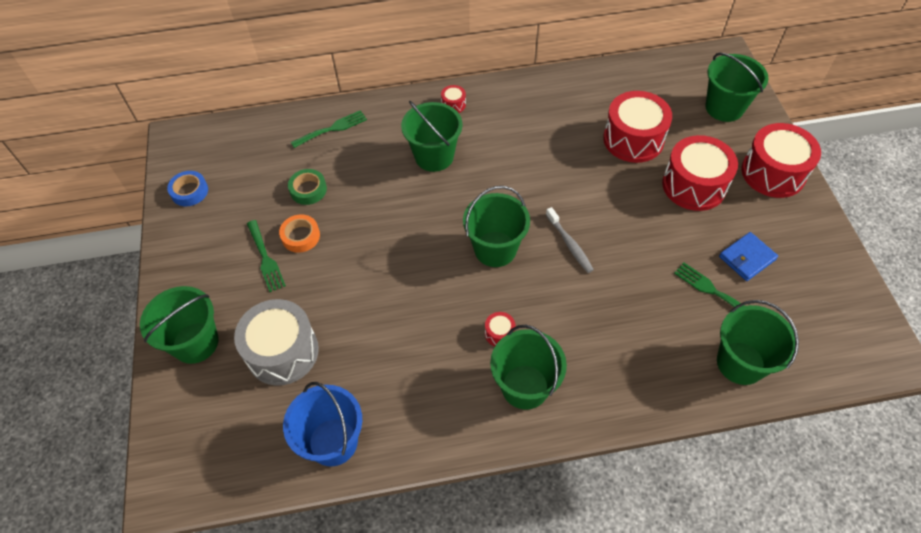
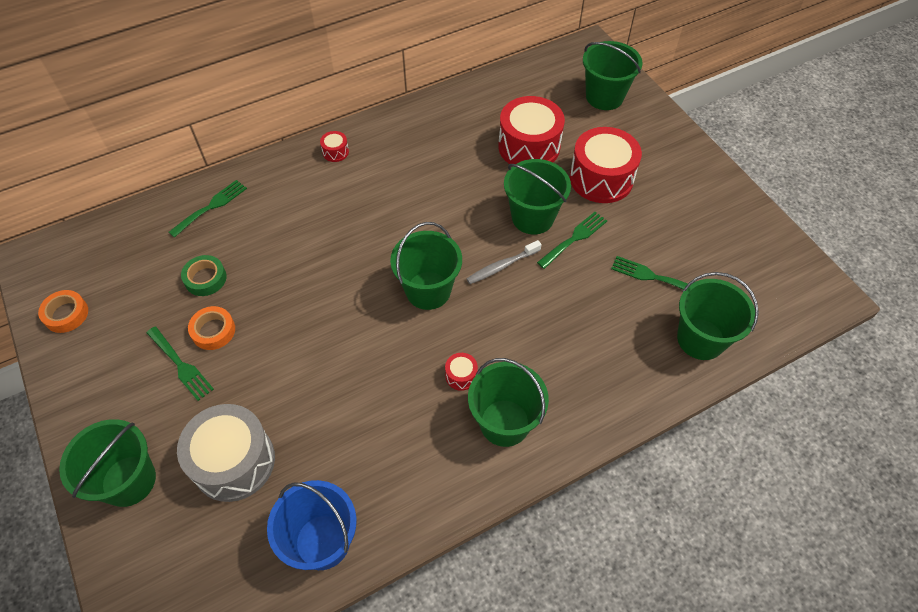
camera: 20 degrees left, 0 degrees up
(189, 191) = (66, 314): blue tape -> orange tape
(434, 156) = (332, 210): green bucket -> green bucket (532, 217)
(569, 244) = (501, 266): grey toothbrush -> grey toothbrush turned 105 degrees clockwise
(648, 235) = (574, 238): none -> green fork
(747, 258) = (673, 236): blue wallet -> none
(773, 173) = (669, 149): red drum -> none

